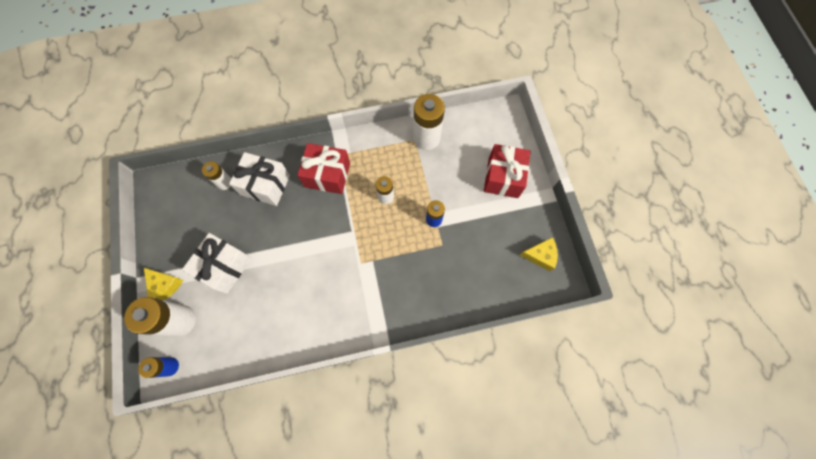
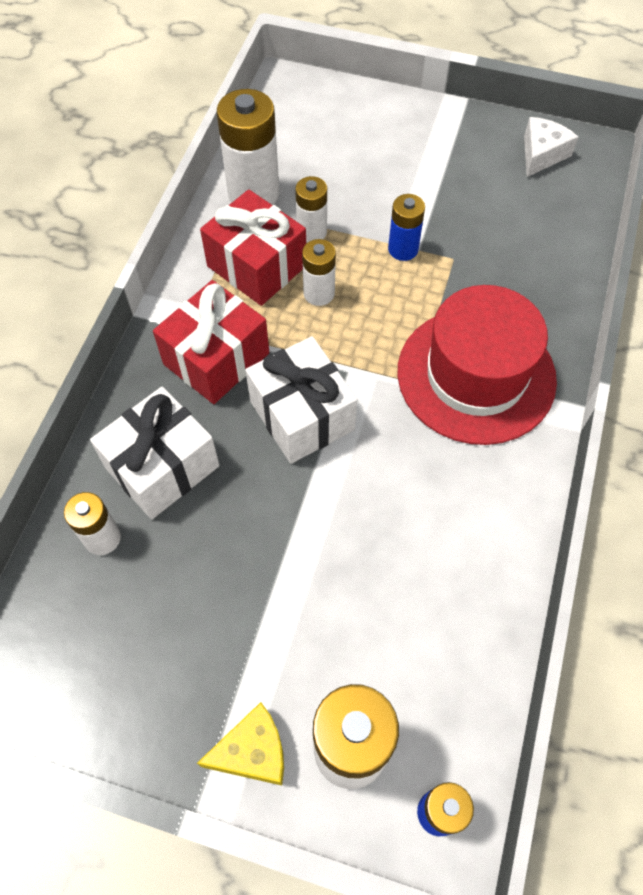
camera: 60 degrees left, 10 degrees down
(225, 267) = (285, 613): white gift -> white gift (302, 415)
(379, 287) = (476, 375): none -> red hat
(419, 175) = (312, 232): none -> white battery
(503, 177) = (390, 136): red gift -> red gift (257, 266)
(540, 255) = (541, 154): yellow cheese -> white cheese

